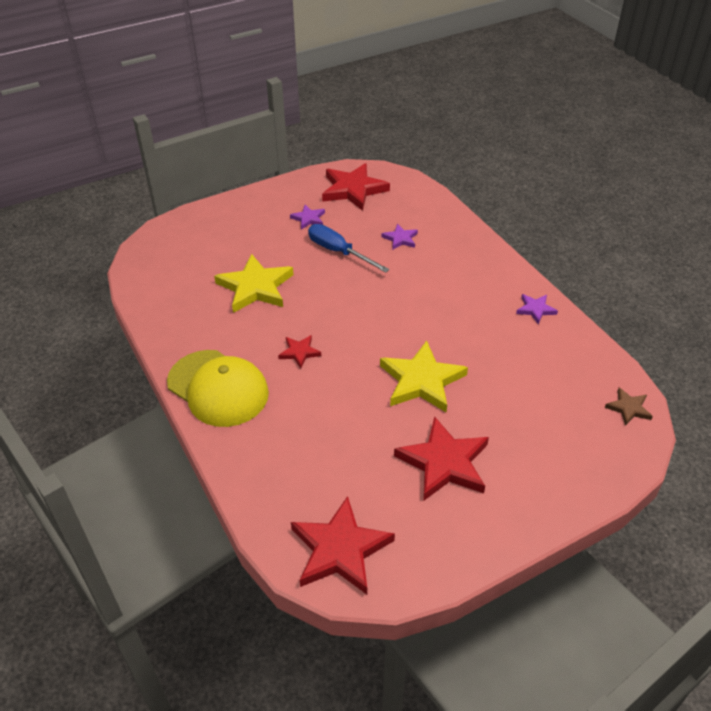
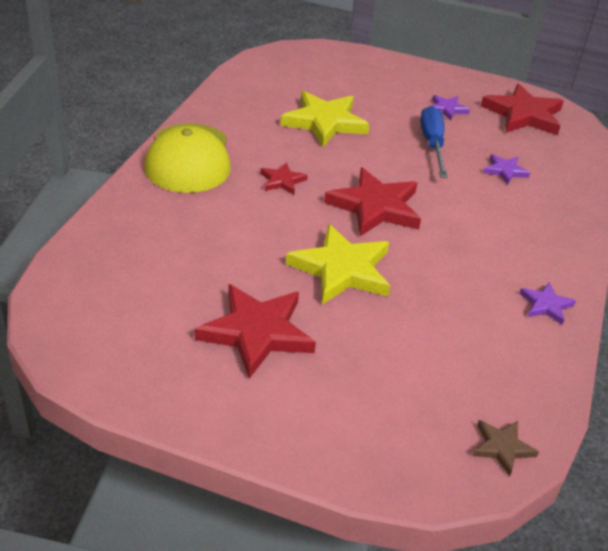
camera: 45 degrees right, 5 degrees down
(340, 549) = (86, 312): red star -> red star (375, 207)

